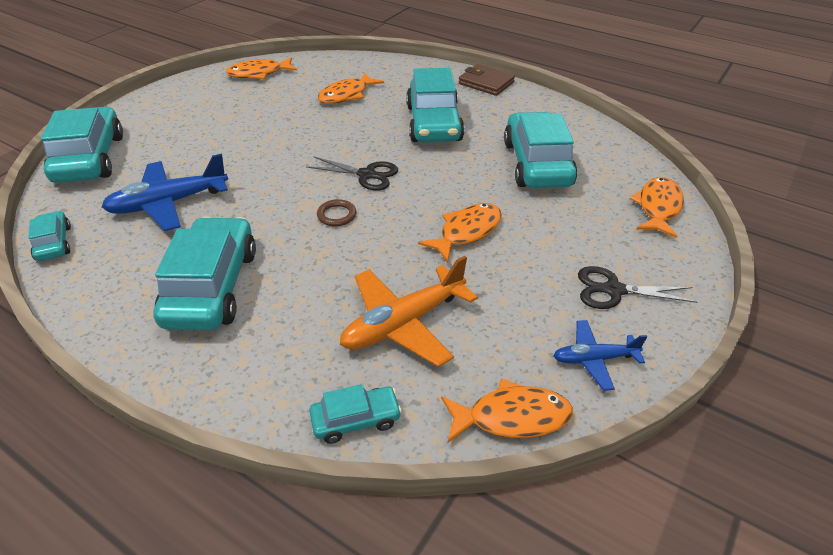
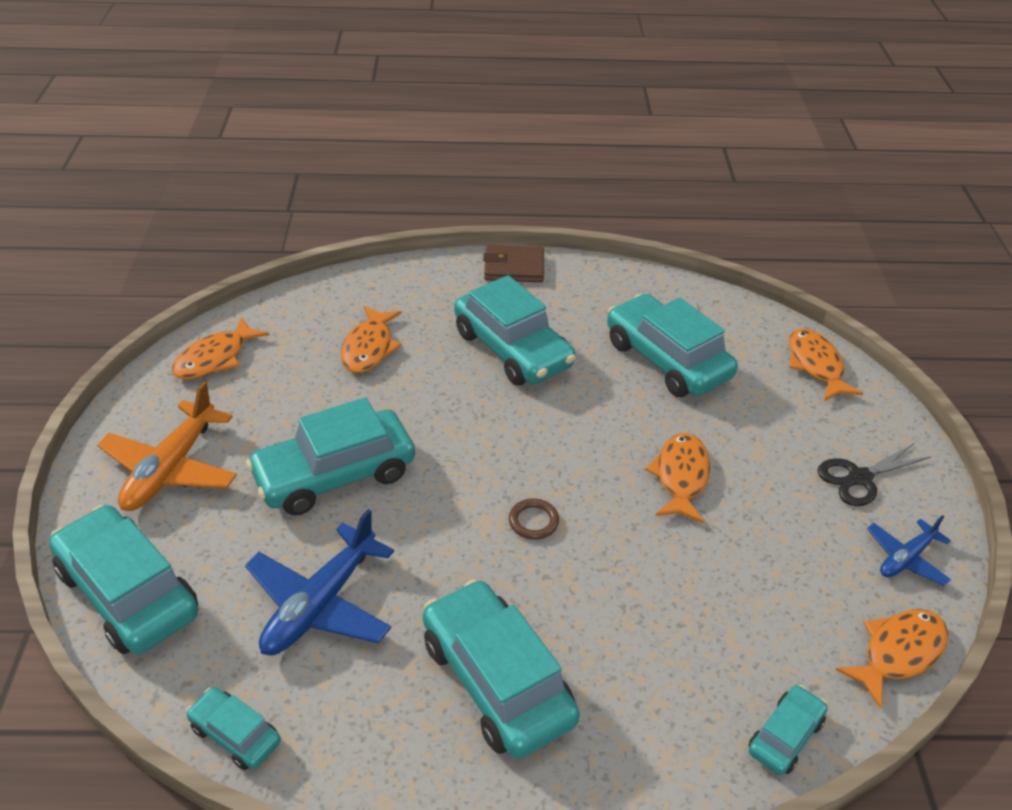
camera: 35 degrees left, 0 degrees up
(252, 147) = (334, 475): none -> turquoise car
(367, 175) = (511, 453): black scissors -> none
(403, 323) = (726, 613): orange plane -> orange plane (171, 468)

